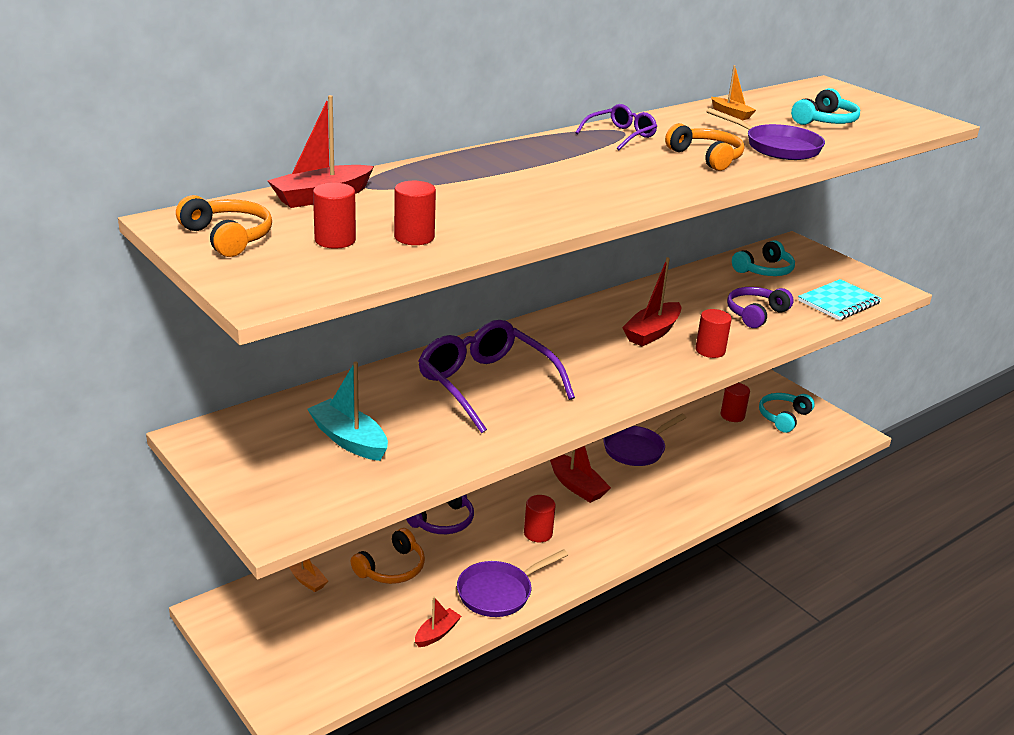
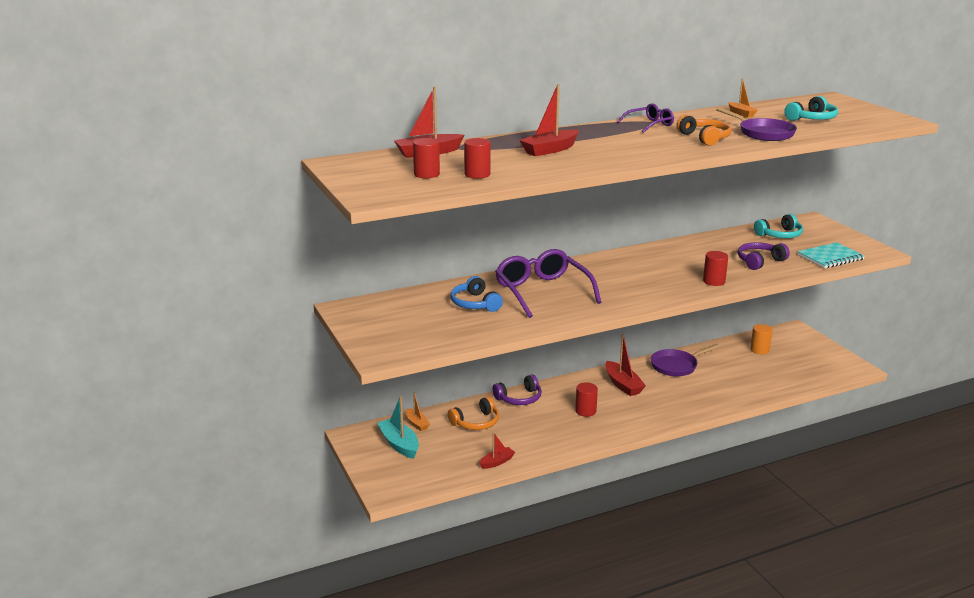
camera: 15 degrees right, 5 degrees down
(228, 237) = (362, 171): orange headphones -> none
(349, 440) = (439, 316): turquoise boat -> turquoise boat (399, 444)
(395, 413) = (475, 304): none -> blue headphones
(499, 592) = (547, 443): purple pan -> none
(652, 332) = (675, 268): red boat -> red boat (550, 150)
(732, 415) = (759, 350): red cylinder -> orange cylinder
(783, 417) = (801, 354): turquoise headphones -> none

